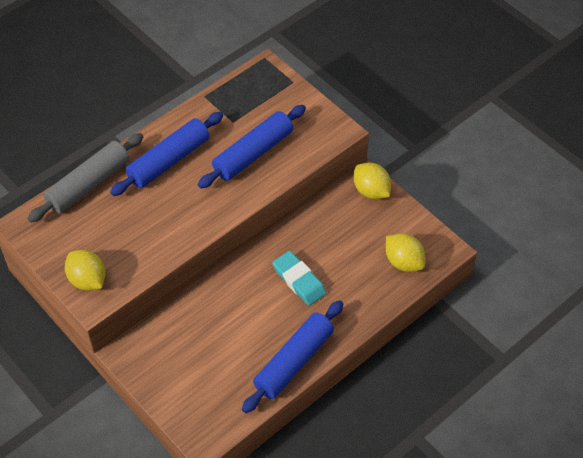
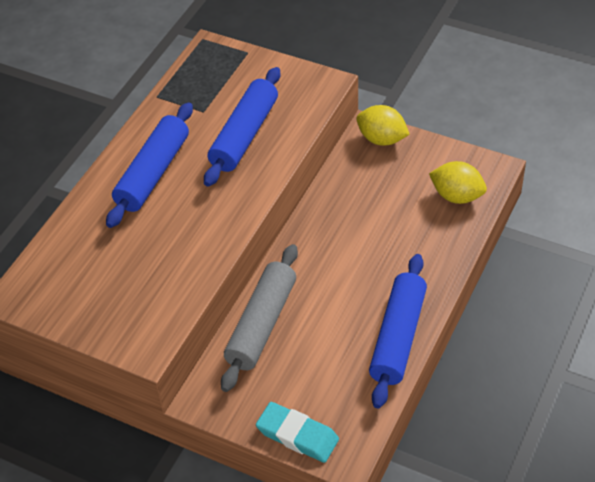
camera: 20 degrees left, 5 degrees down
(87, 280) = (127, 328): yellow lemon -> none
(88, 184) = (72, 228): grey rolling pin -> grey rolling pin (261, 324)
(299, 280) = (356, 253): turquoise eraser -> turquoise eraser (297, 435)

